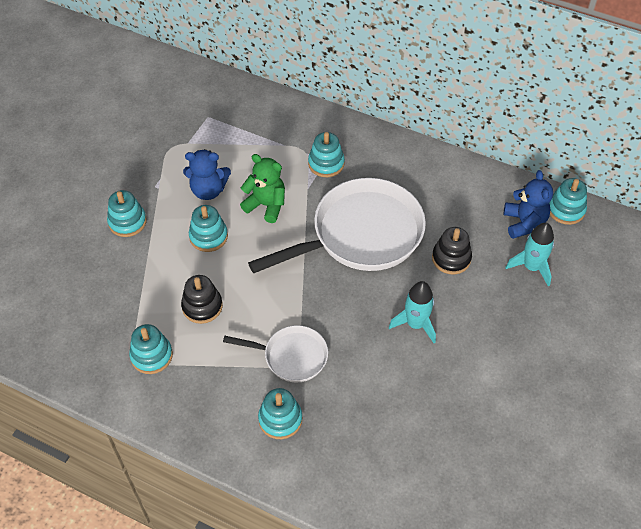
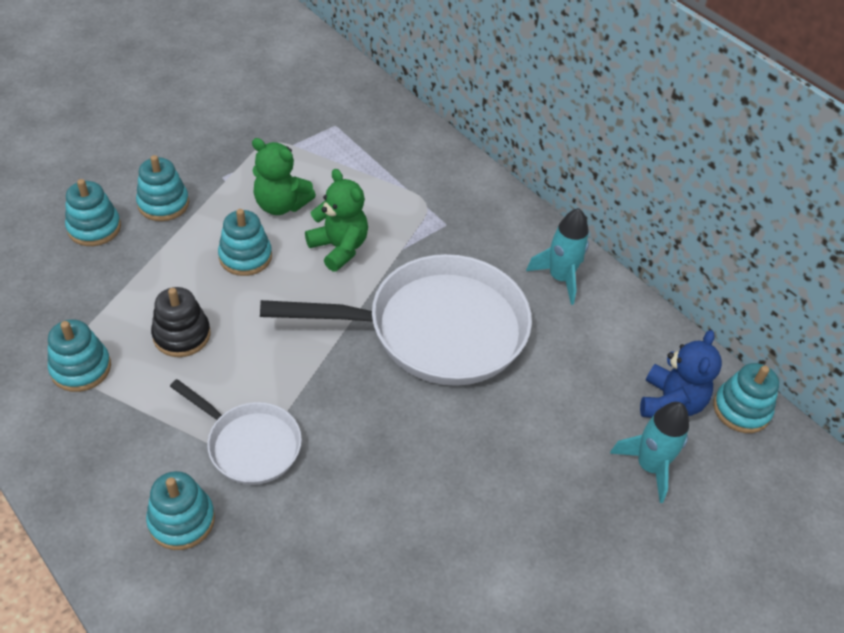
camera: 20 degrees right, 5 degrees down
(208, 190) = (281, 205): blue teddy bear -> green teddy bear
(326, 163) = (444, 228): turquoise stacking toy -> turquoise stacking toy (94, 228)
(415, 324) = (440, 474): turquoise rocket -> turquoise rocket (560, 278)
(451, 258) = (540, 408): black stacking toy -> none

